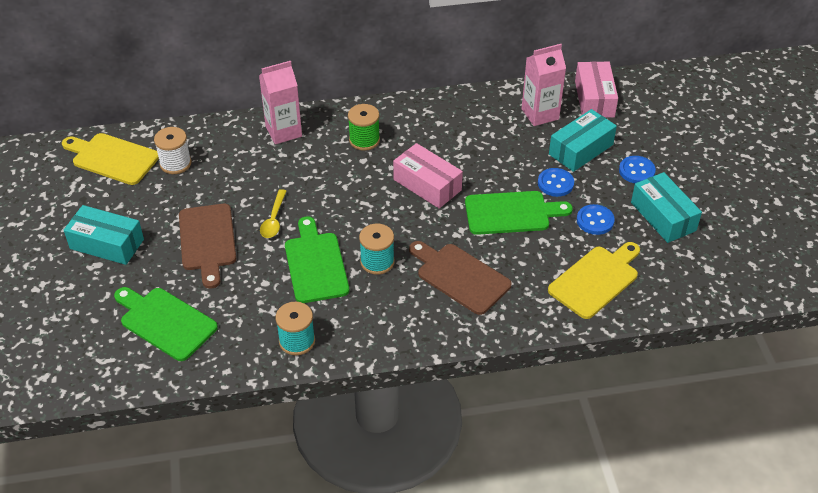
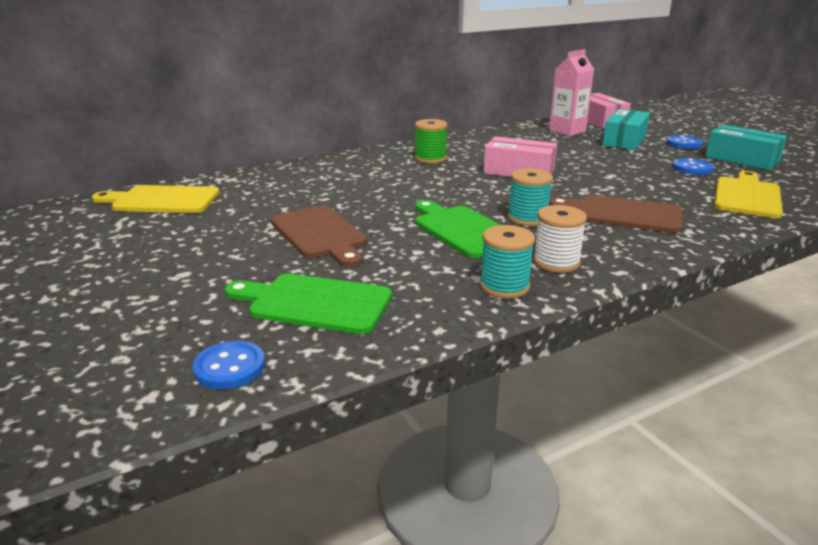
camera: 20 degrees left, 20 degrees down
(107, 244) = (188, 256): turquoise box -> none
(175, 163) = (241, 194): white spool -> white spool (556, 262)
(274, 220) = (385, 210): yellow spoon -> none
(283, 131) = (345, 164): pink carton -> none
(511, 213) = (616, 175): green cutting board -> none
(555, 183) = (629, 157): blue button -> blue button (229, 367)

